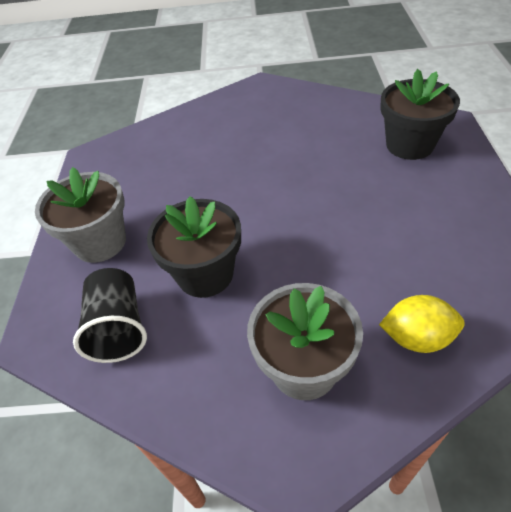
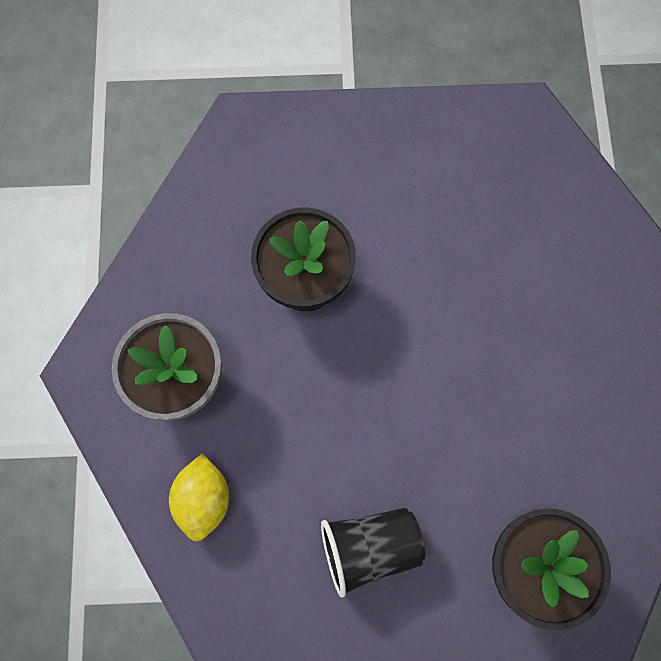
camera: 85 degrees right, 25 degrees up
(100, 242) = (362, 159): grey flower pot -> none
(118, 328) = (243, 200): black cup -> black cup (369, 547)

